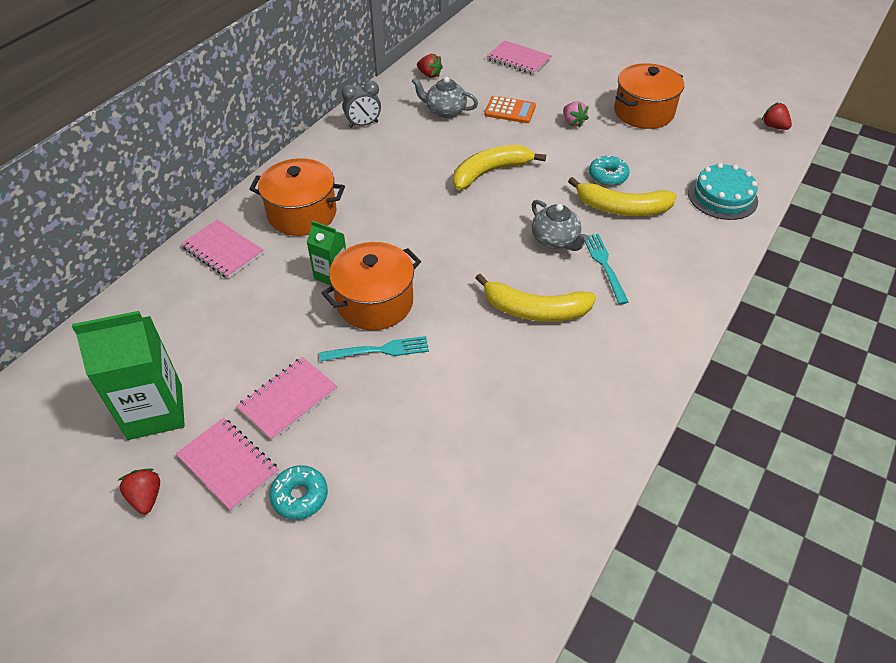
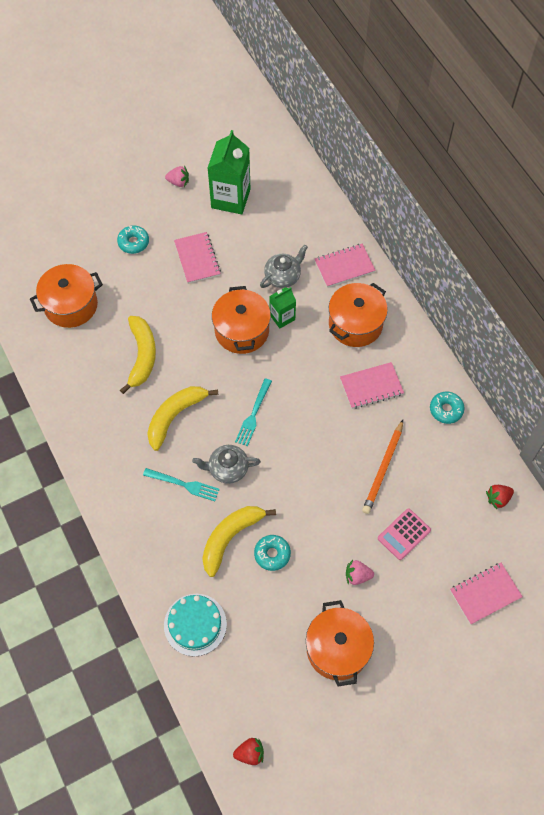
camera: 120 degrees right, 15 degrees up
(146, 497) = (178, 182): red strawberry -> pink strawberry
(228, 465) = (174, 219): pink notebook -> pink notebook (371, 386)
(363, 124) = (446, 409): grey clock -> turquoise donut
(379, 350) = (202, 316): turquoise fork -> turquoise fork (253, 414)
(445, 111) = (432, 481): grey teapot -> grey teapot (283, 276)
(458, 141) = (383, 469): none -> orange pencil
(464, 517) = (71, 305): none -> orange pot
(490, 172) = (329, 470): yellow banana -> yellow banana (142, 356)
(510, 110) = (404, 534): orange calculator -> pink calculator

